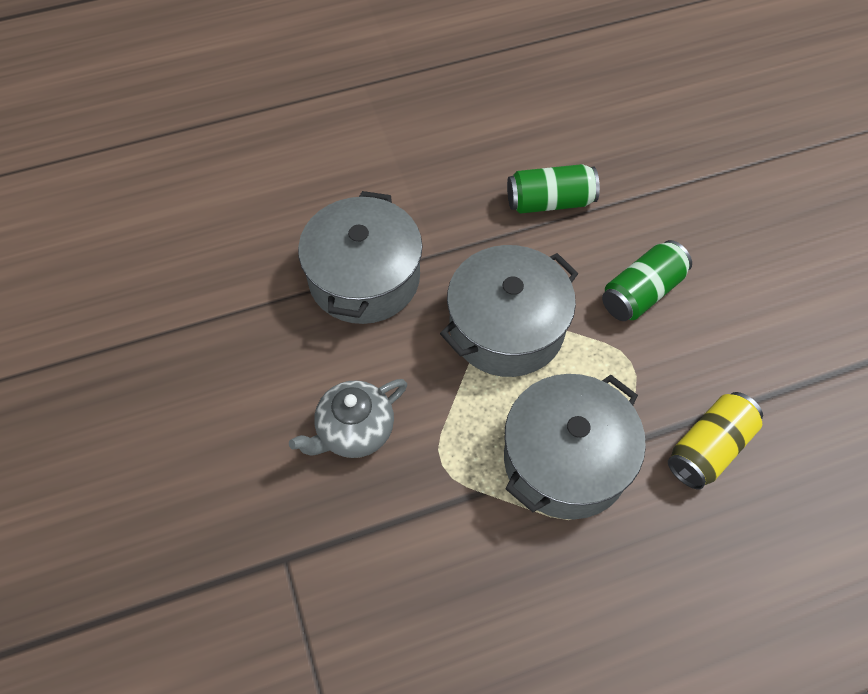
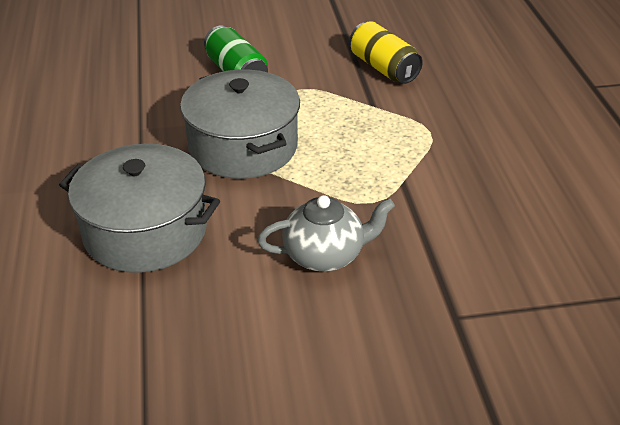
camera: 80 degrees left, 20 degrees down
(354, 431) = (325, 255): grey teapot -> grey teapot turned 75 degrees counterclockwise
(550, 202) = (117, 104): green can -> none
(566, 460) = (380, 133): grey pot -> none

